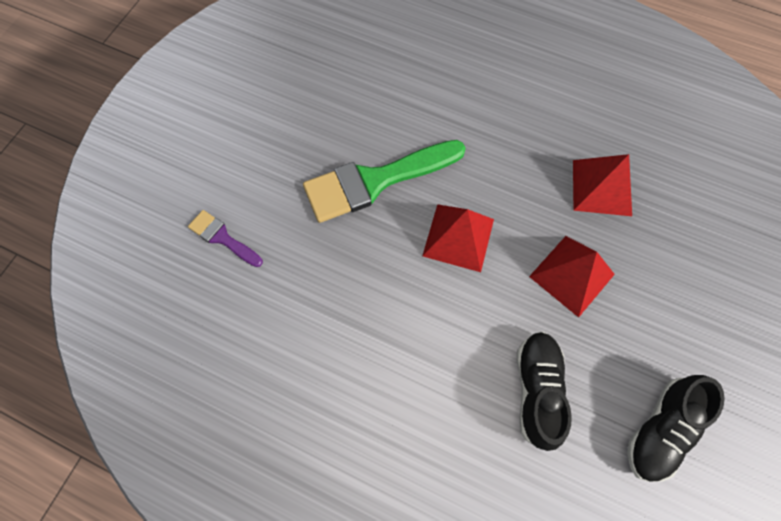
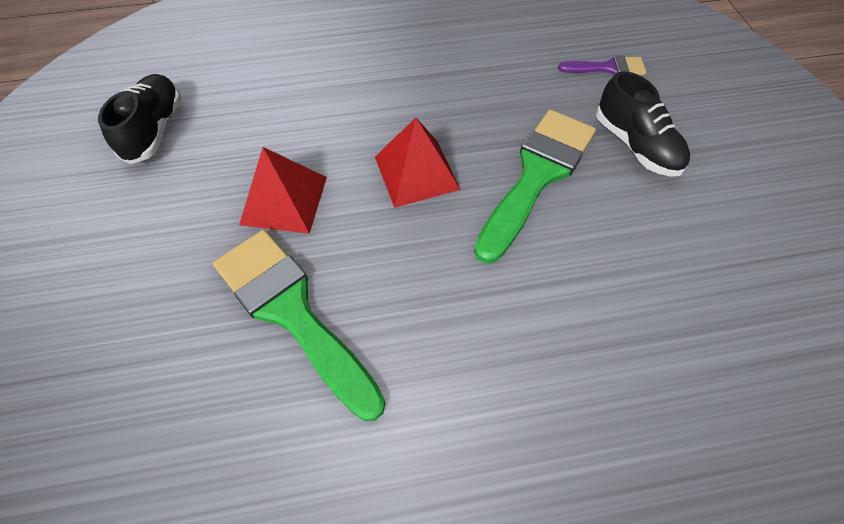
camera: 145 degrees right, 10 degrees down
(536, 389) = (273, 104): black shoe -> black shoe (635, 145)
(601, 187) = (292, 312): red pyramid -> green brush

